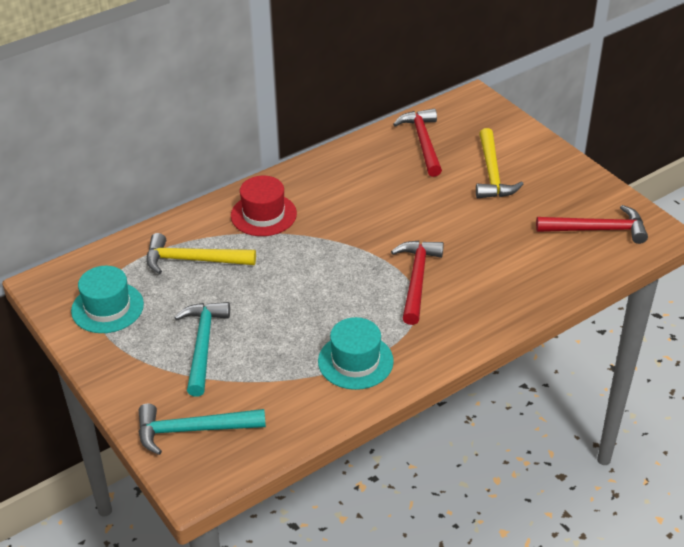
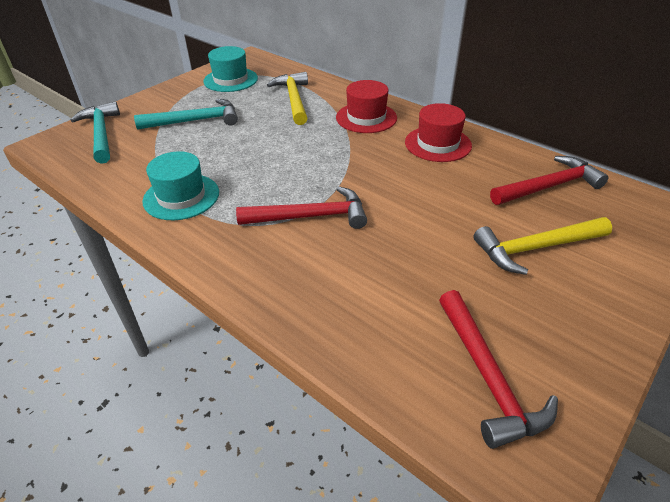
camera: 75 degrees right, 0 degrees up
(335, 181) = (438, 144): none -> red hat

